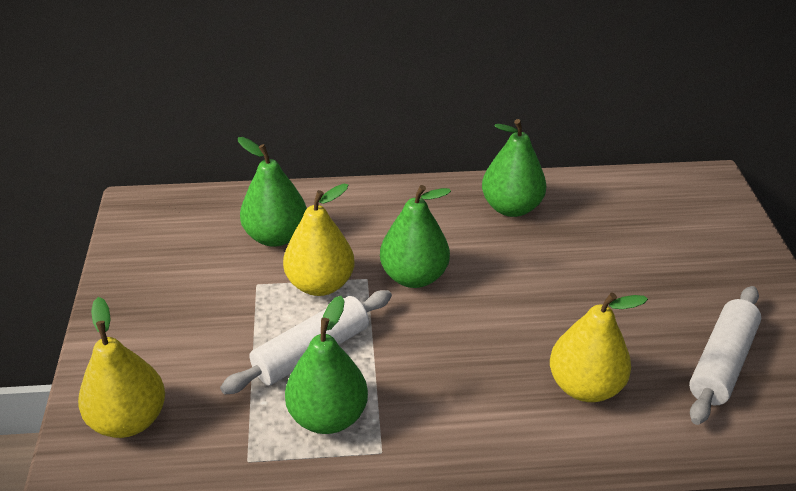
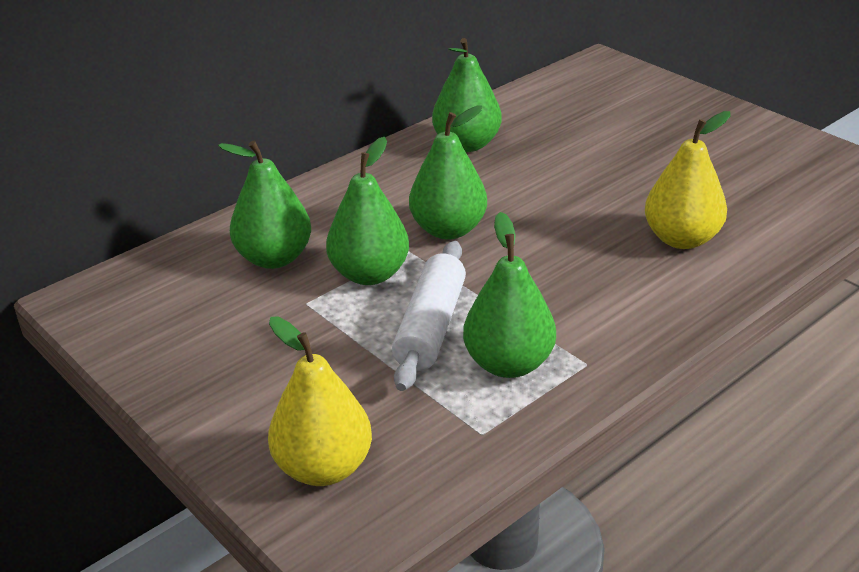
camera: 35 degrees left, 5 degrees down
(320, 284) = (369, 274): yellow pear -> green pear
(721, 363) = (754, 178): white rolling pin -> none

